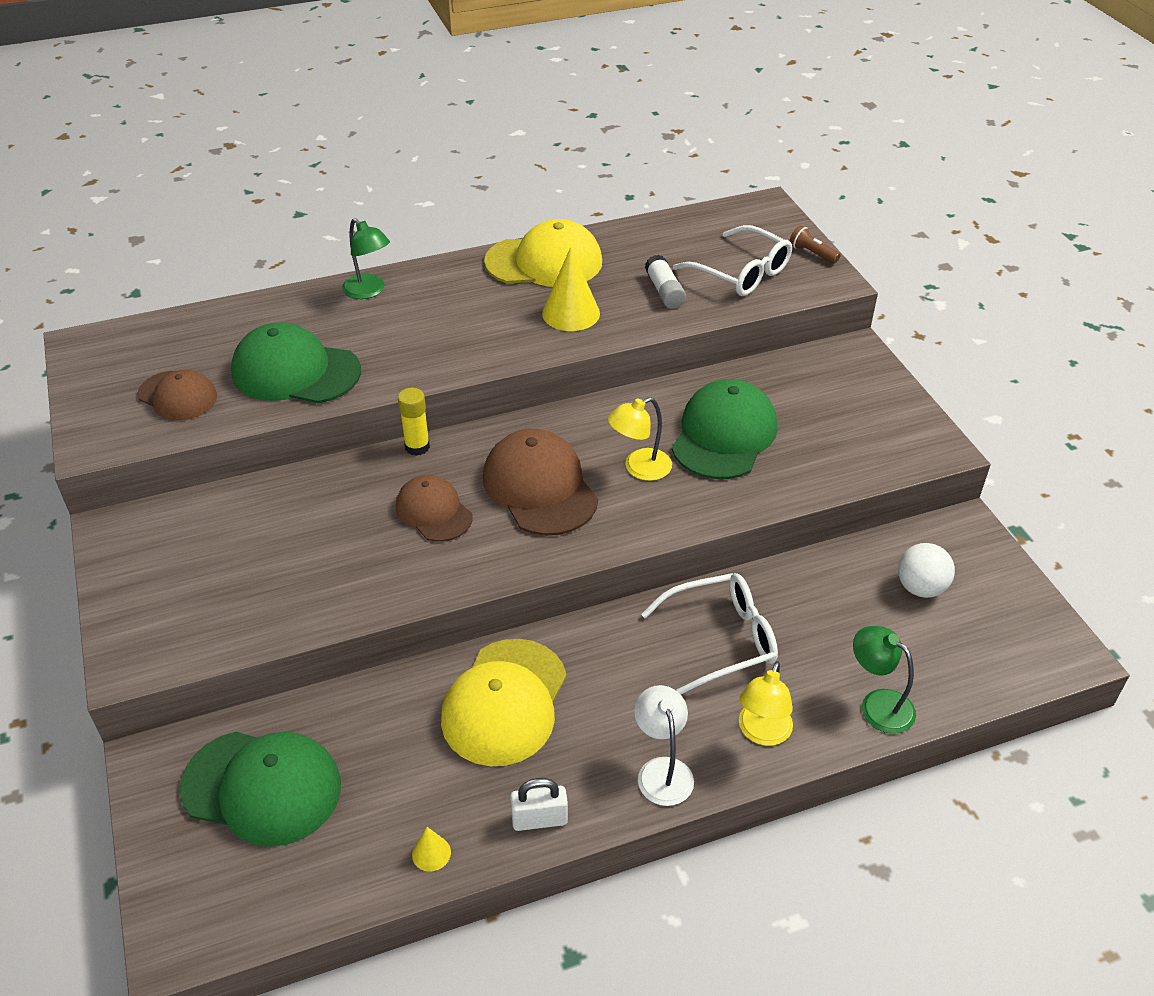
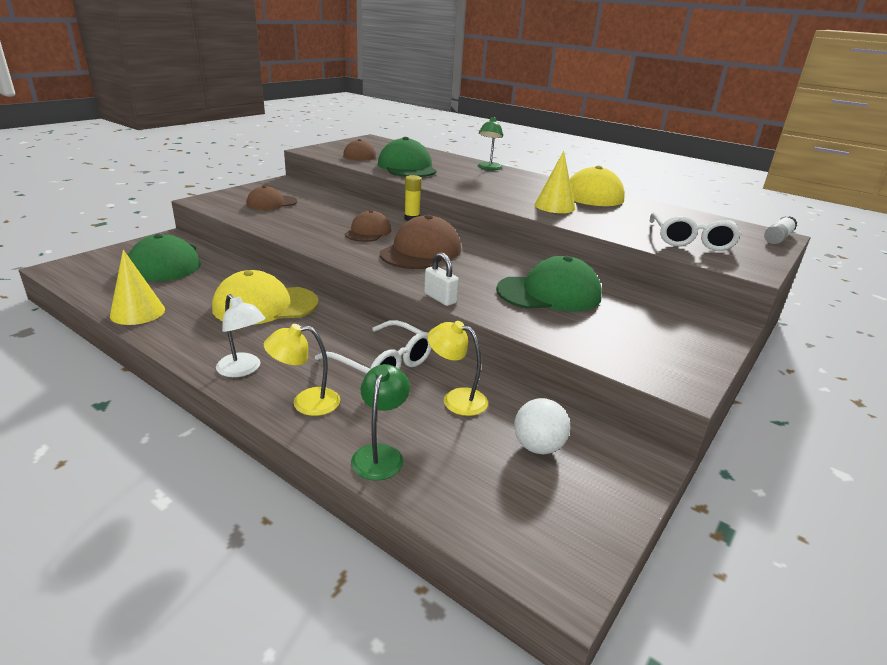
camera: 55 degrees right, 15 degrees down
(219, 579) = (271, 203): none -> brown cap
(431, 853) = (137, 312): yellow cone -> yellow cone, size x2.03
(539, 819) = (178, 337): white padlock -> white padlock (440, 298)
(639, 468) = (476, 274): yellow lamp -> yellow lamp (456, 399)
(662, 770) = (243, 370): white lamp -> white lamp turned 90 degrees clockwise
(664, 291) = (624, 224): white glue stick -> white glue stick (777, 238)
(812, 253) = (765, 258): brown flashlight -> none

